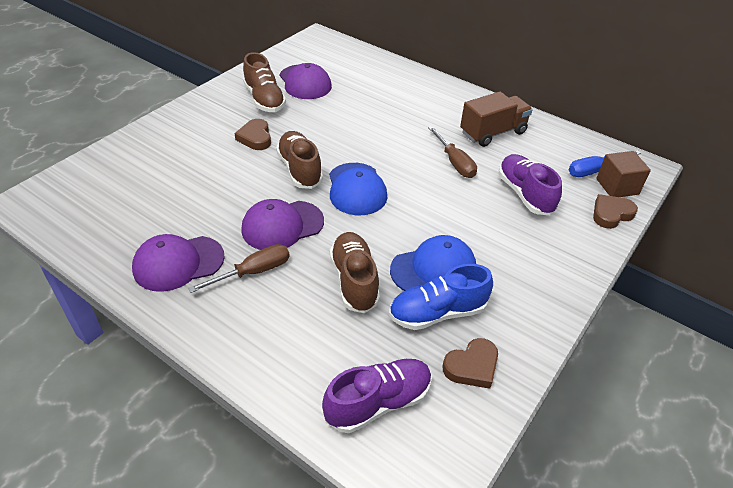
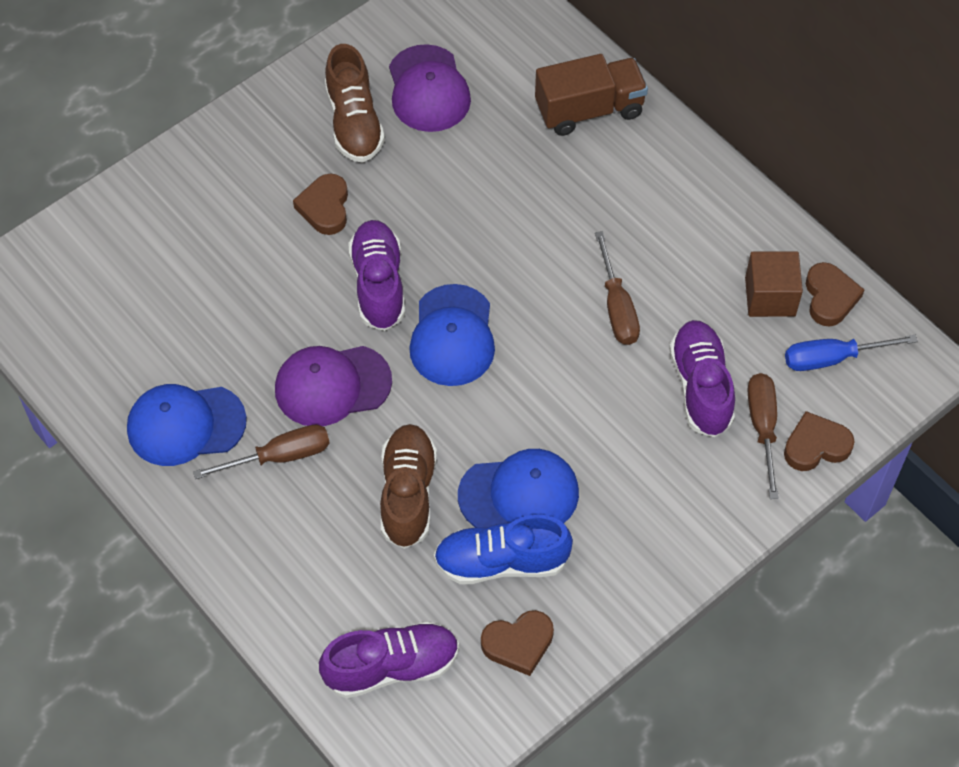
camera: 15 degrees right, 15 degrees up
(178, 263) = (186, 425): purple cap -> blue cap
(300, 170) = (378, 284): brown shoe -> purple shoe
(493, 133) = (702, 253): brown truck -> brown truck (589, 110)
(573, 209) = (762, 427): none -> brown screwdriver
(576, 143) = (830, 297): none -> brown heart
(617, 186) = (852, 396): brown cube -> brown cube (770, 297)

